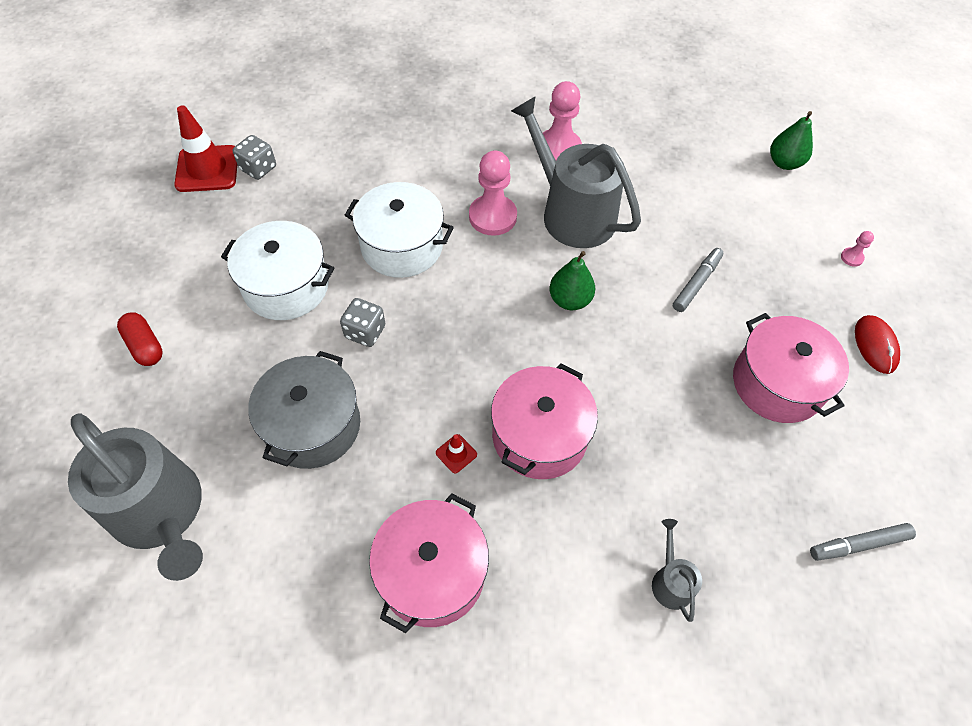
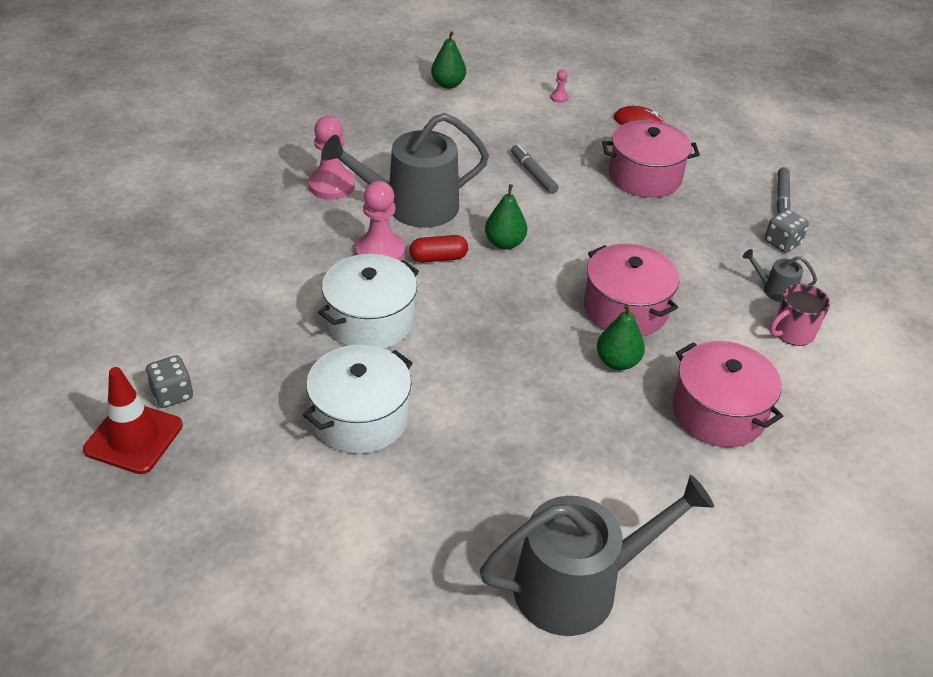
camera: 65 degrees left, 15 degrees down
(145, 346) = (361, 555): red capsule -> red capsule (438, 258)
(313, 425) = (539, 445): grey pot -> none
(365, 332) = (456, 378): grey dice -> grey dice (782, 243)
(456, 453) = (617, 362): red traffic cone -> green pear
(606, 621) = (792, 333): none -> pink mug

